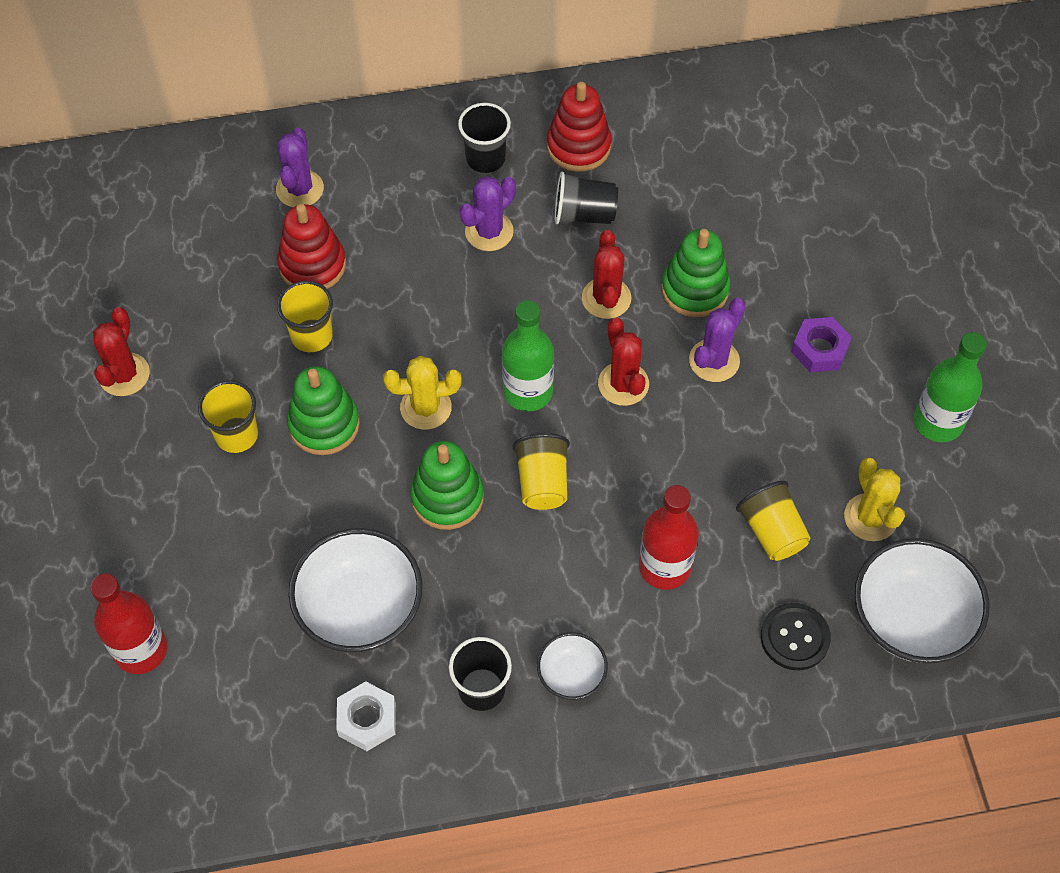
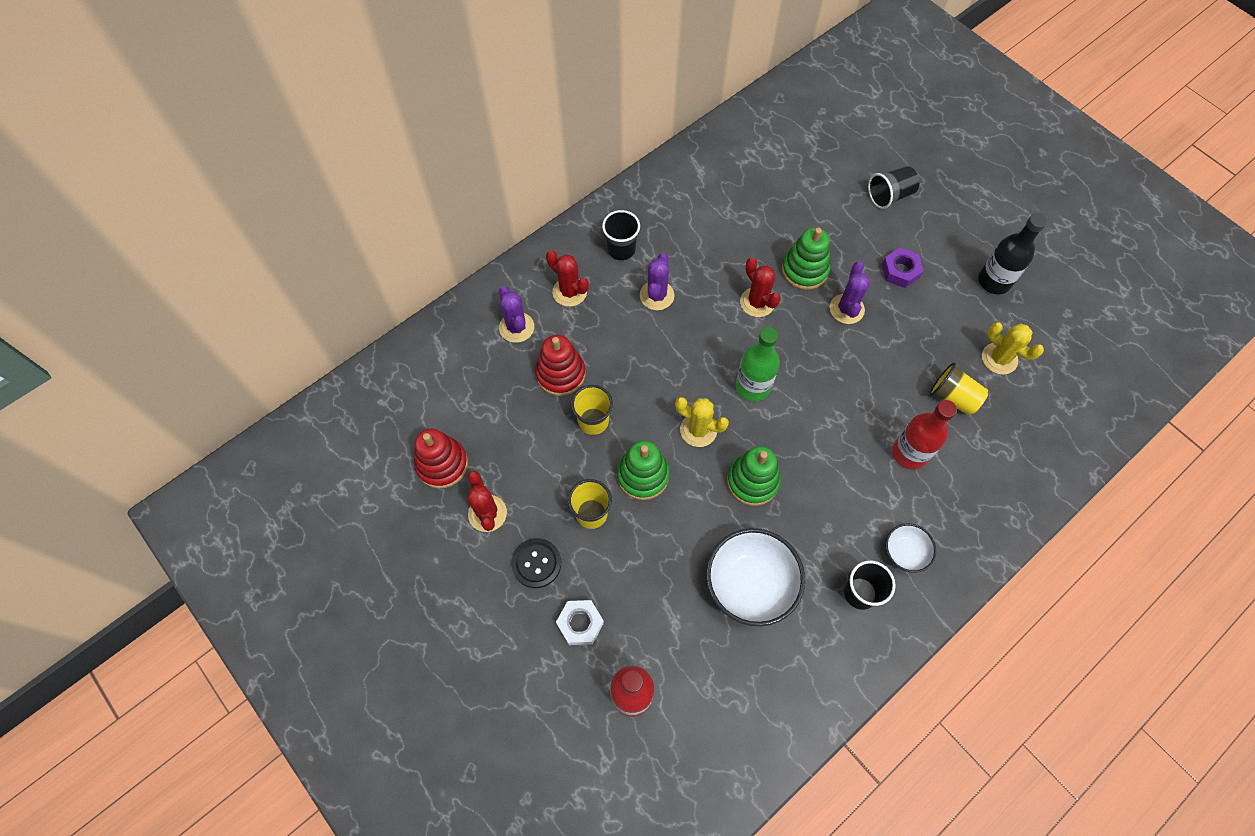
camera: 30 degrees left, 5 degrees up
(367, 719) = (806, 654): white nut -> white nut (580, 624)
(426, 407) = (698, 430): yellow cactus -> yellow cactus turned 60 degrees clockwise
(542, 482) = (802, 439): yellow cup -> none
(578, 146) = (673, 214): red stacking toy -> red stacking toy (442, 464)
(584, 214) = (706, 255): black cup -> black cup (889, 195)
(623, 384) = (805, 351): red cactus -> red cactus (569, 292)
(795, 637) = (1010, 455): black button -> black button (536, 563)
(911, 618) = (1063, 407): white bowl -> none
(938, 422) = (994, 281): green bottle -> black bottle

